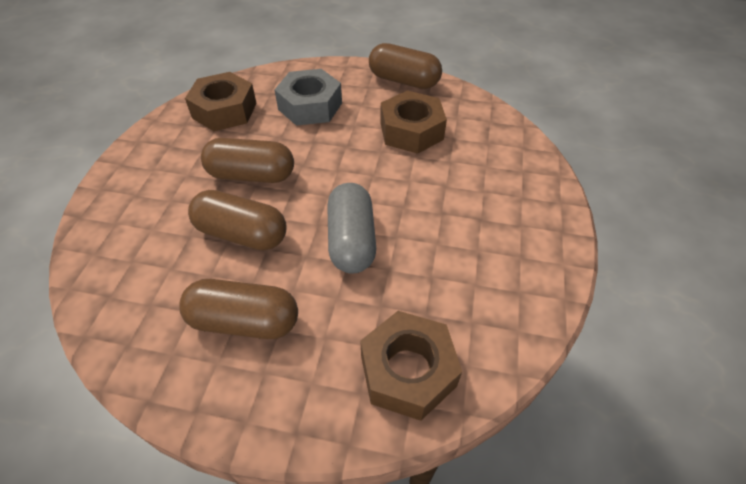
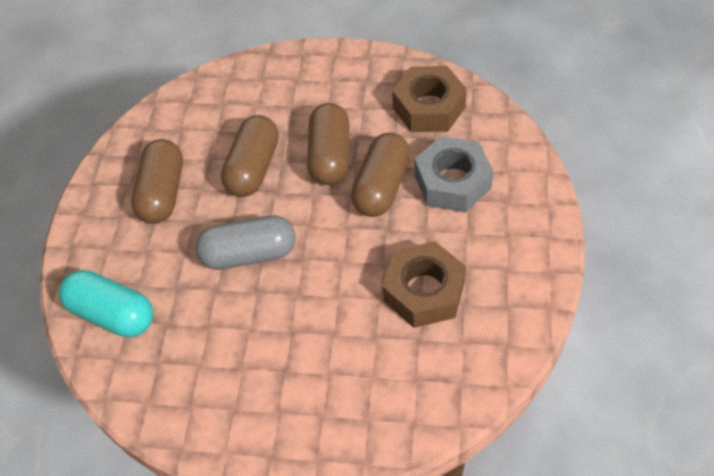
camera: 90 degrees right, 5 degrees up
(404, 80) = (530, 273): brown capsule -> brown capsule (382, 186)
(408, 371) = (113, 314): brown nut -> turquoise capsule

